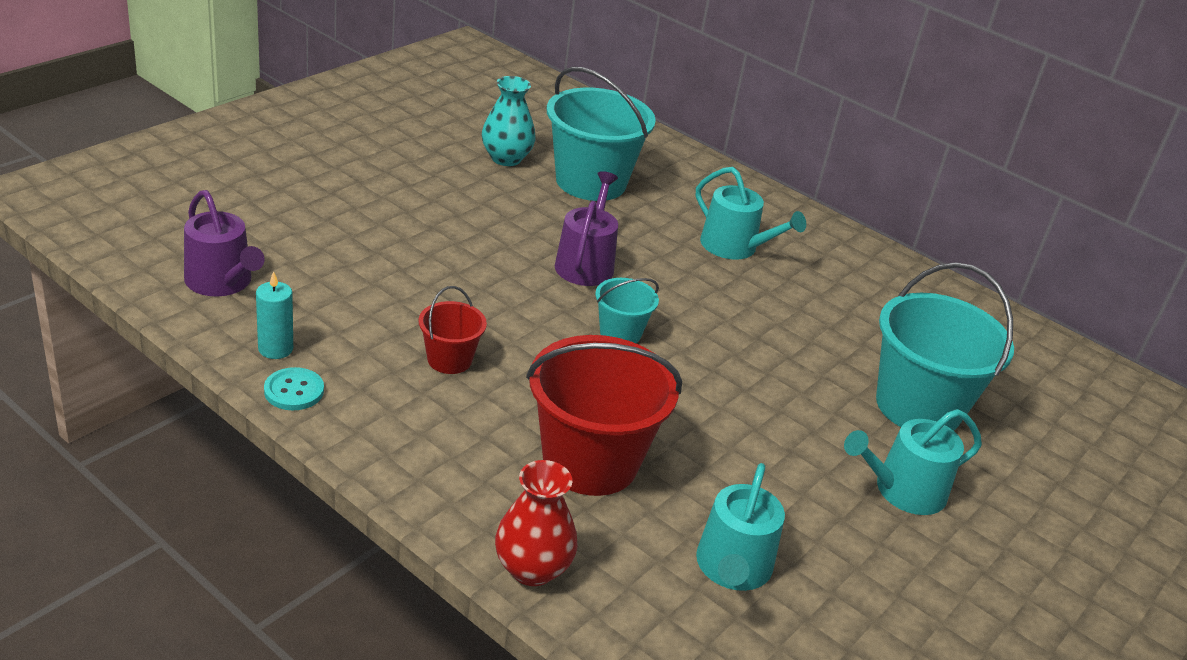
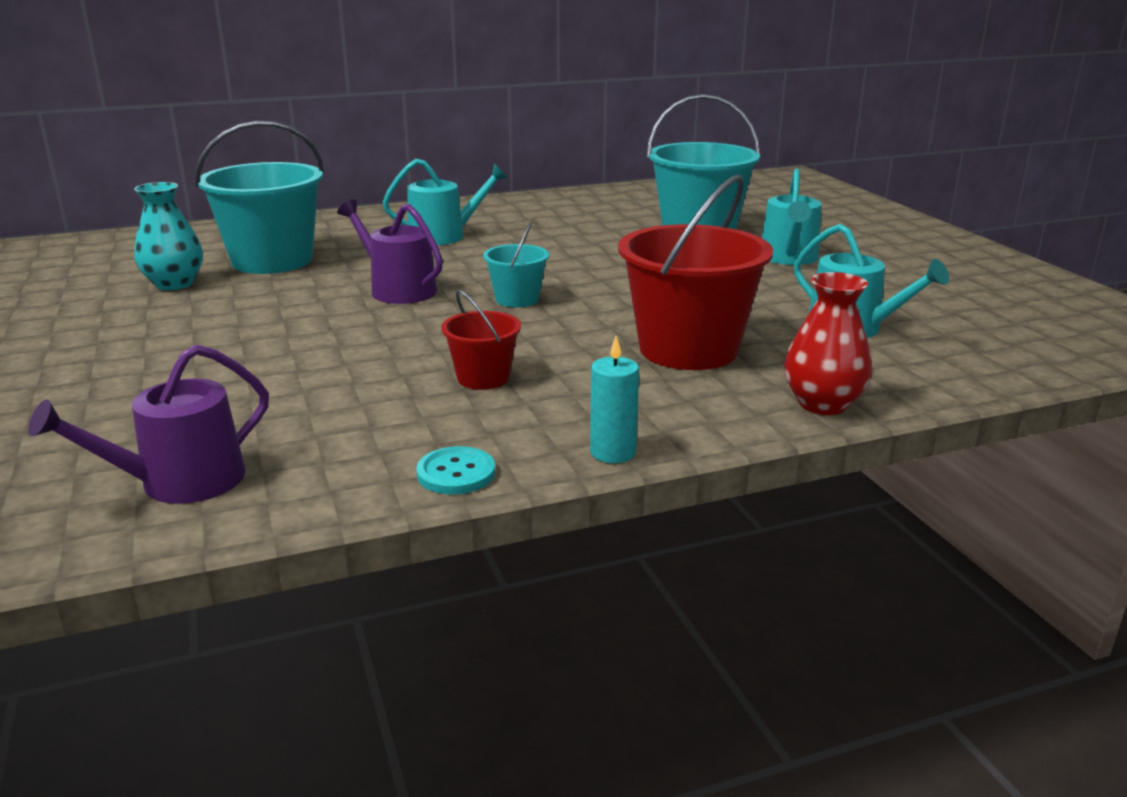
camera: 55 degrees left, 10 degrees down
(222, 282) = (180, 482): purple watering can -> purple watering can turned 150 degrees clockwise
(275, 349) = (363, 470): turquoise candle -> turquoise candle (612, 452)

